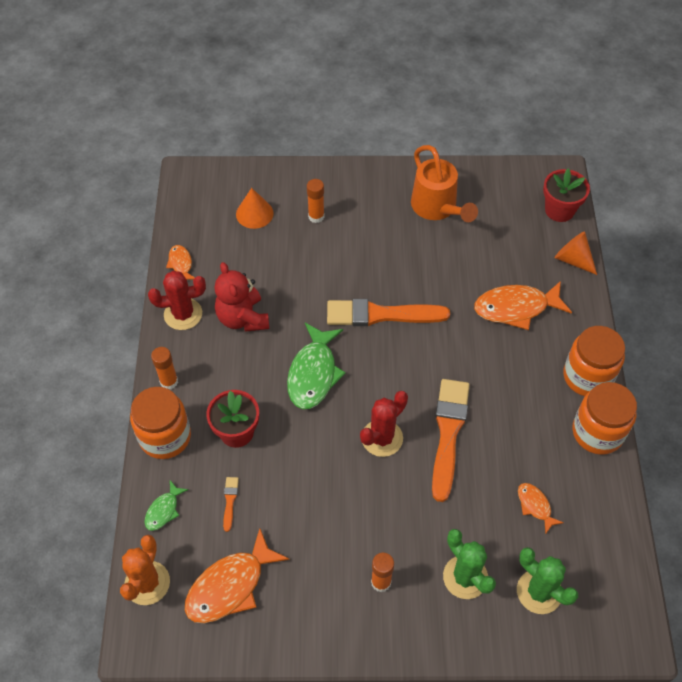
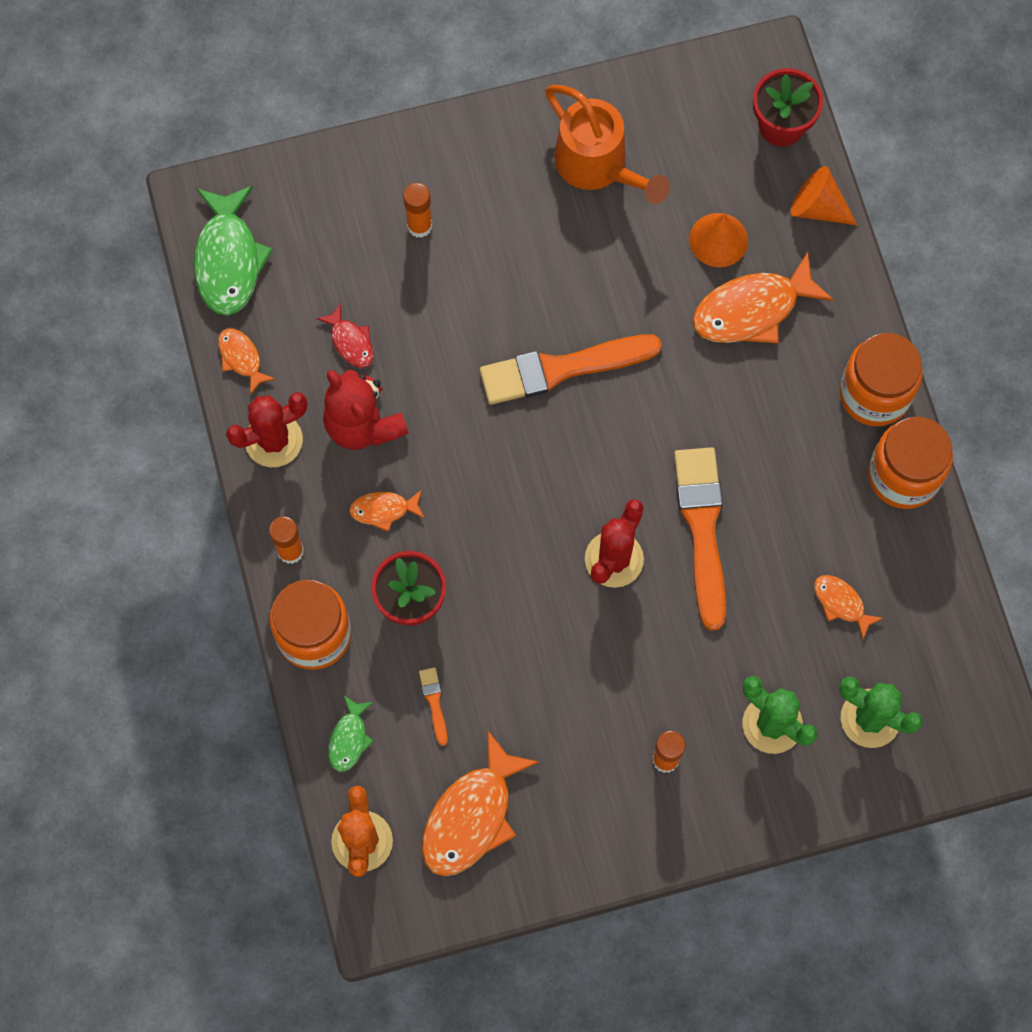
camera: 15 degrees left, 15 degrees up
(238, 371) = (383, 510): none -> orange fish
(251, 270) = (351, 342): none -> red fish
(254, 213) = (324, 243): orange cone -> orange cone (718, 240)
(313, 373) = (492, 486): green fish -> green fish (228, 260)

